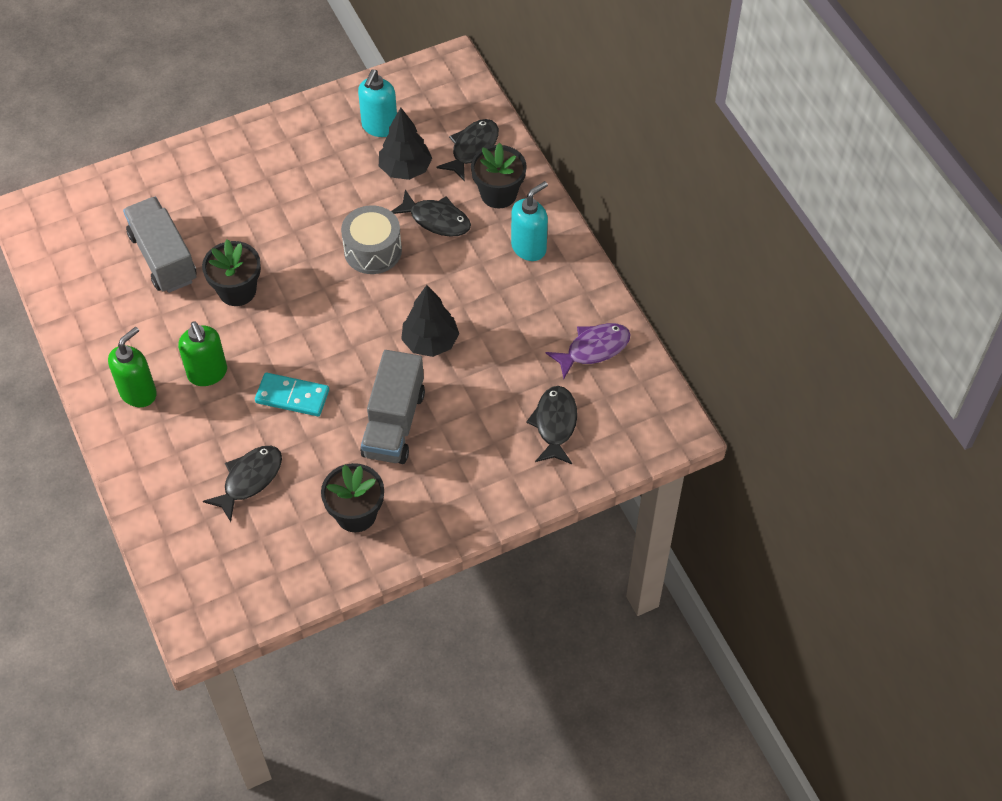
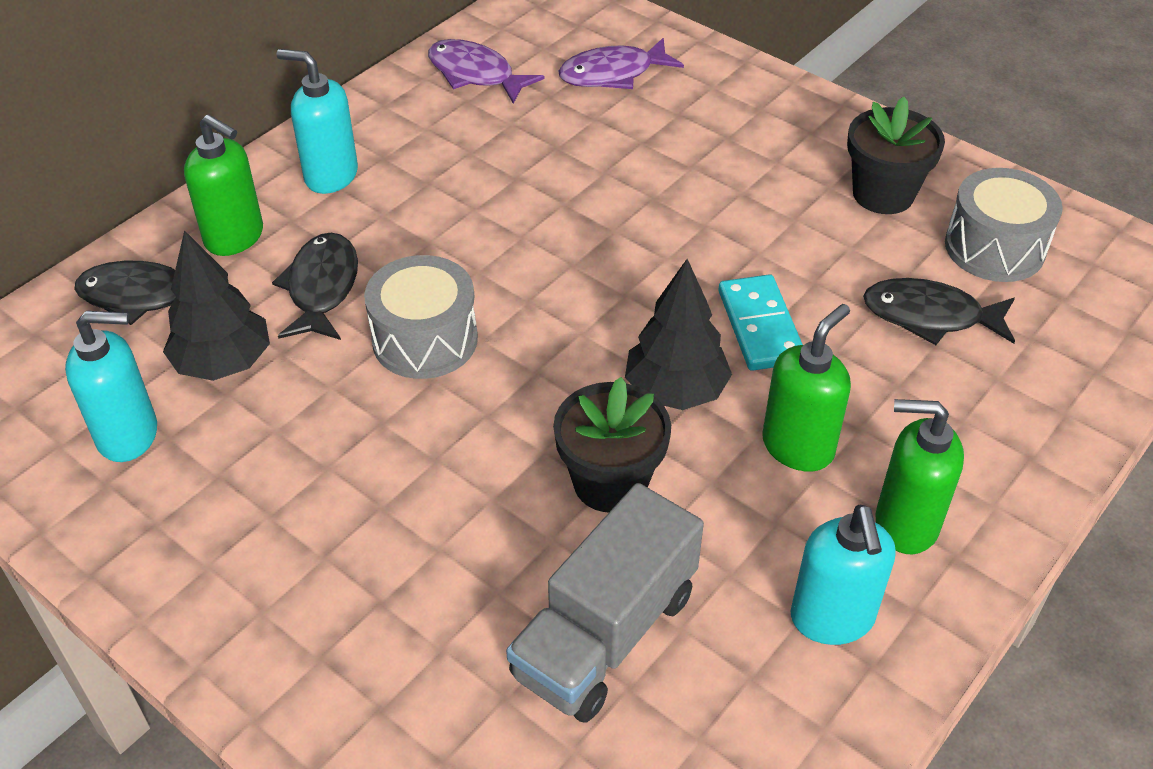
camera: 115 degrees left, 10 degrees down
(114, 339) = (832, 619): none -> turquoise soap dispenser
(278, 546) = (994, 247): none -> grey drum
(394, 423) = (721, 207): grey truck -> none
(430, 342) = (562, 218): black tree -> black tree (675, 391)
(498, 194) = (235, 237): black flower pot -> green soap dispenser
(555, 424) = (613, 74): black fish -> purple fish

